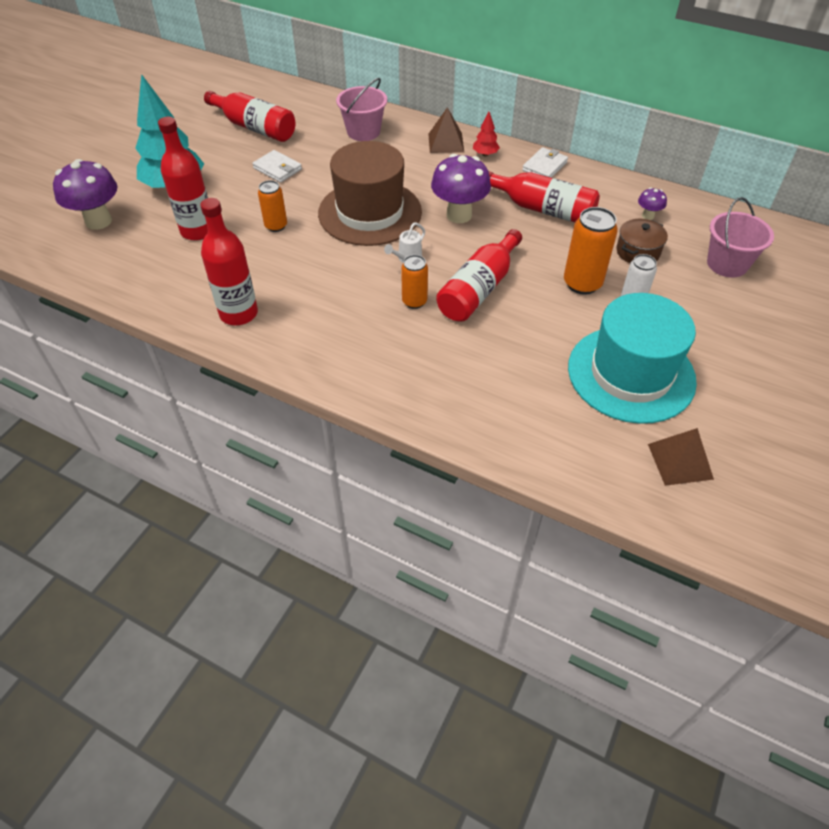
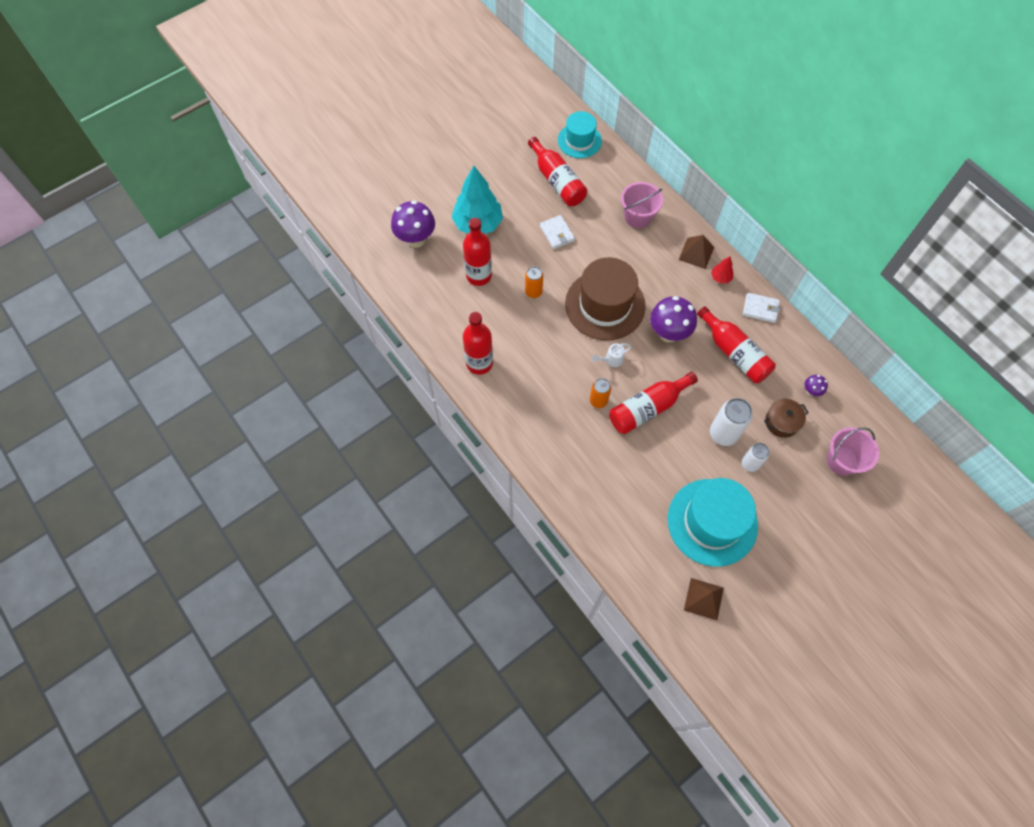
camera: 25 degrees right, 15 degrees up
(263, 92) = (579, 140): none -> turquoise hat
(544, 166) = (760, 309): white wallet -> white wallet turned 45 degrees clockwise
(582, 283) = (723, 434): orange can -> white can

